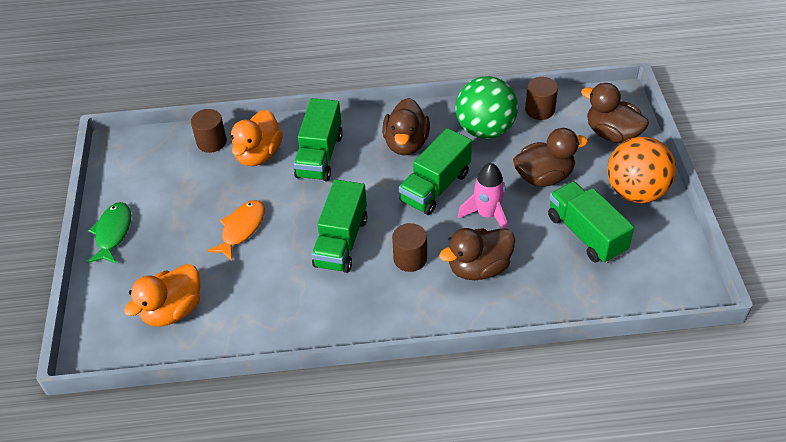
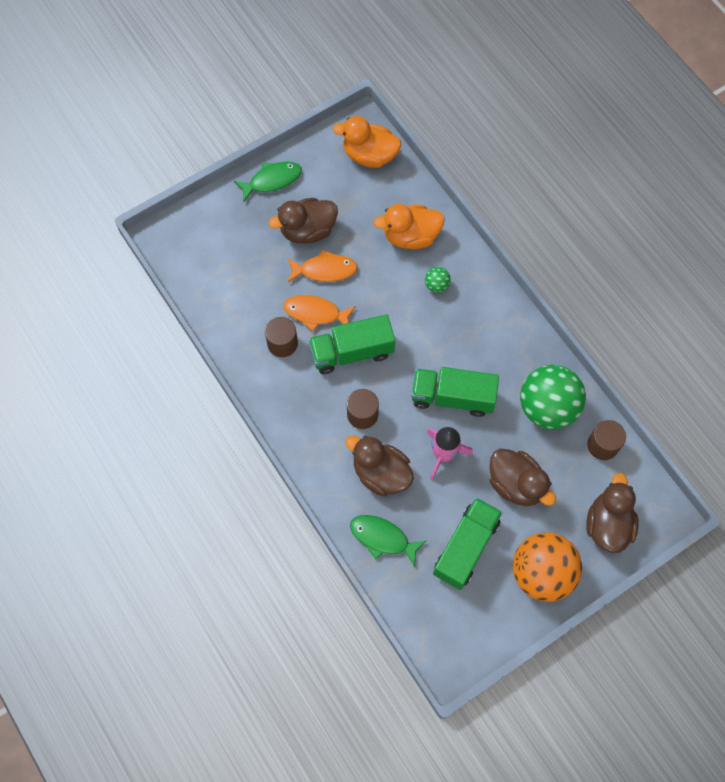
camera: 60 degrees right, 20 degrees up
(173, 310) = (224, 268): orange duck -> orange duck (369, 155)
(211, 142) = (404, 192): brown cylinder -> brown cylinder (282, 343)
(280, 254) = (315, 313): none -> orange fish
(320, 156) = (436, 285): green truck -> green ball
(406, 144) = (491, 348): brown duck -> brown duck (307, 230)
(545, 292) = (382, 538): none -> green fish

